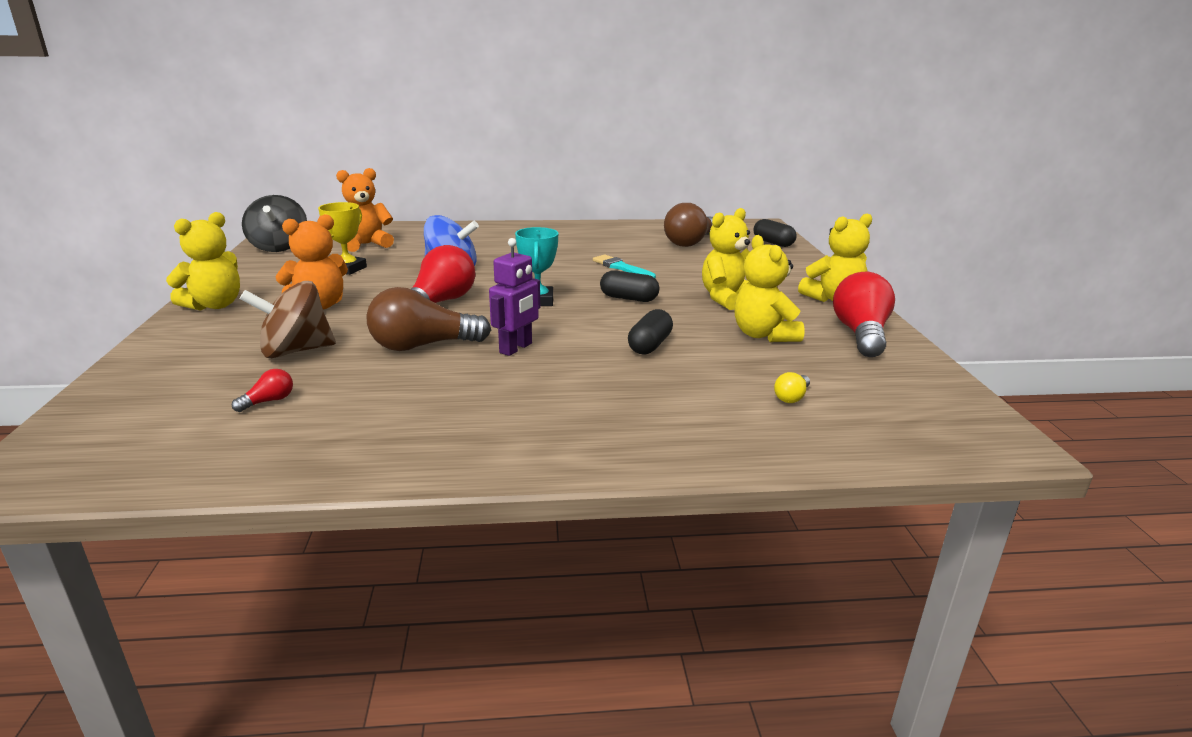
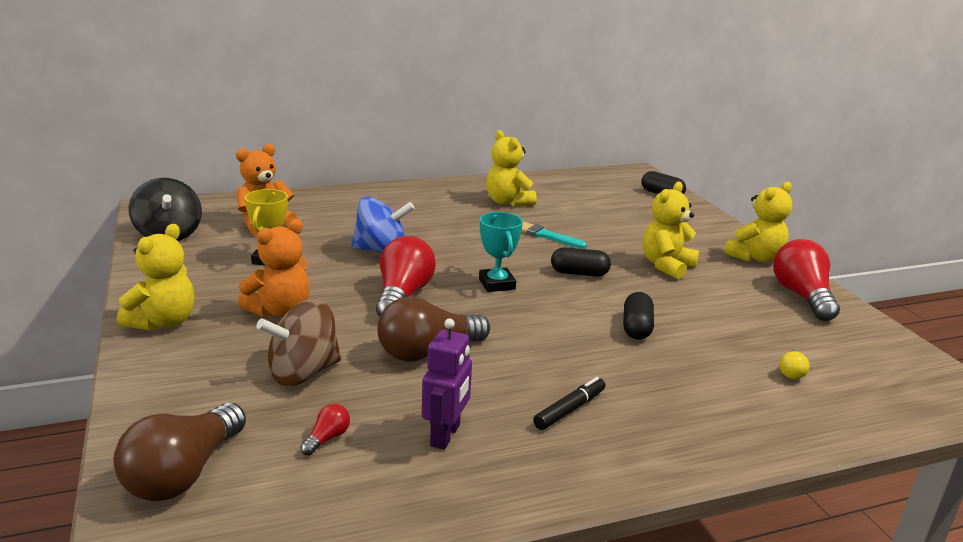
camera: 15 degrees left, 0 degrees up
(516, 348) = (519, 344): purple robot -> purple robot (446, 435)
(519, 404) = (570, 410): none -> black marker
(690, 242) = (588, 199): brown light bulb -> brown light bulb (184, 473)
(763, 335) = (724, 305): yellow teddy bear -> yellow teddy bear (508, 202)

